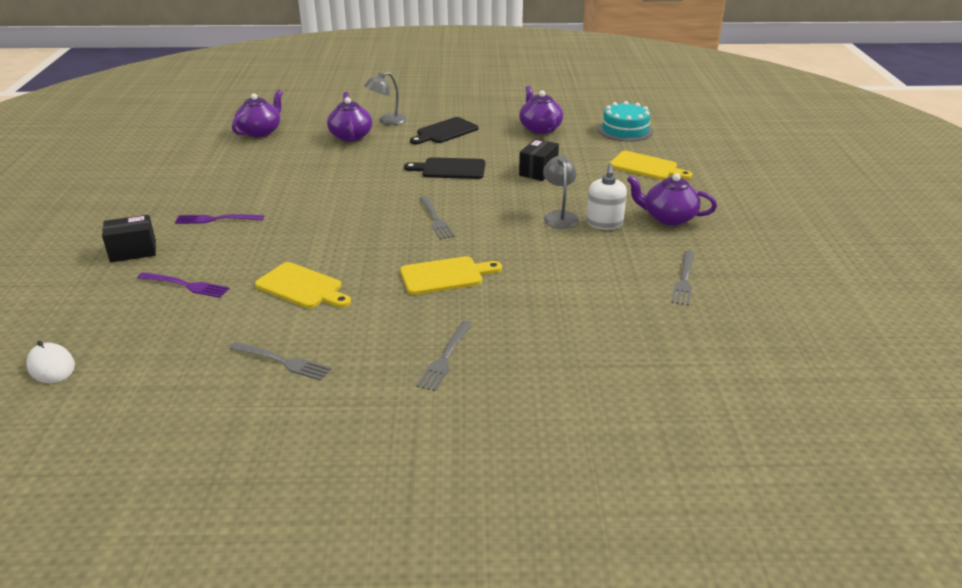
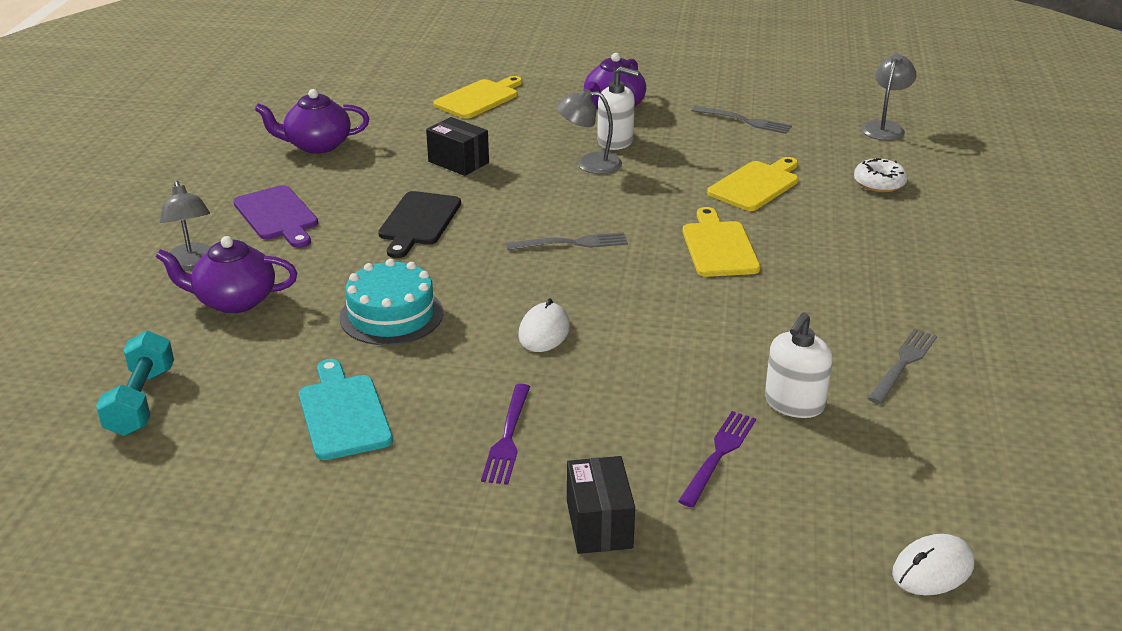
camera: 80 degrees left, 0 degrees up
(236, 312) = (794, 403): none -> white soap dispenser
(244, 175) = (343, 413): none -> turquoise cutting board
(260, 132) = (141, 401): purple teapot -> turquoise dumbbell
(302, 287) = (734, 350): yellow cutting board -> yellow cutting board (756, 185)
(323, 220) = (544, 331): none -> white mouse
(445, 132) = (277, 216): black cutting board -> purple cutting board
(445, 358) = (888, 259): grey fork -> none
(591, 356) = (879, 183): none -> white donut
(625, 130) = (361, 94): turquoise cake -> turquoise cake (391, 315)
(725, 363) = (885, 127): none -> grey lamp

